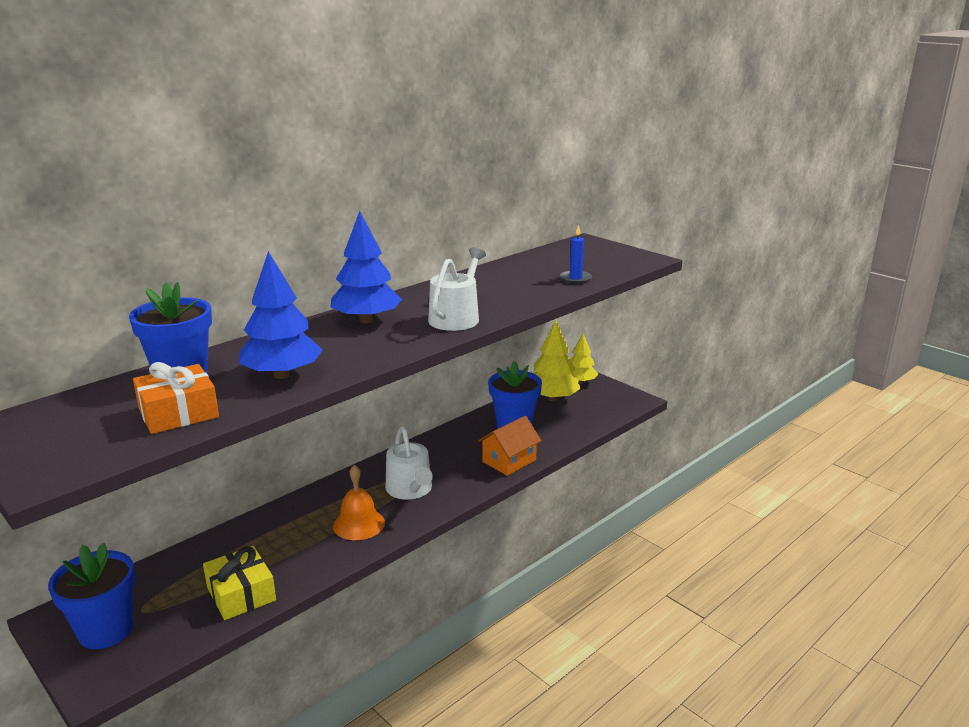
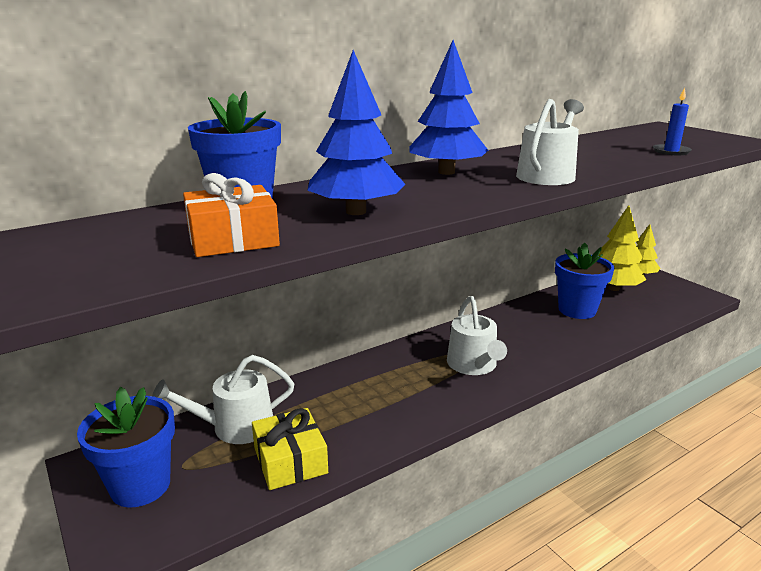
camera: 10 degrees right, 0 degrees up
(186, 570) = (235, 426): none -> white watering can
(359, 524) = (420, 396): orange bell -> none
(509, 461) = (578, 345): orange house -> none

